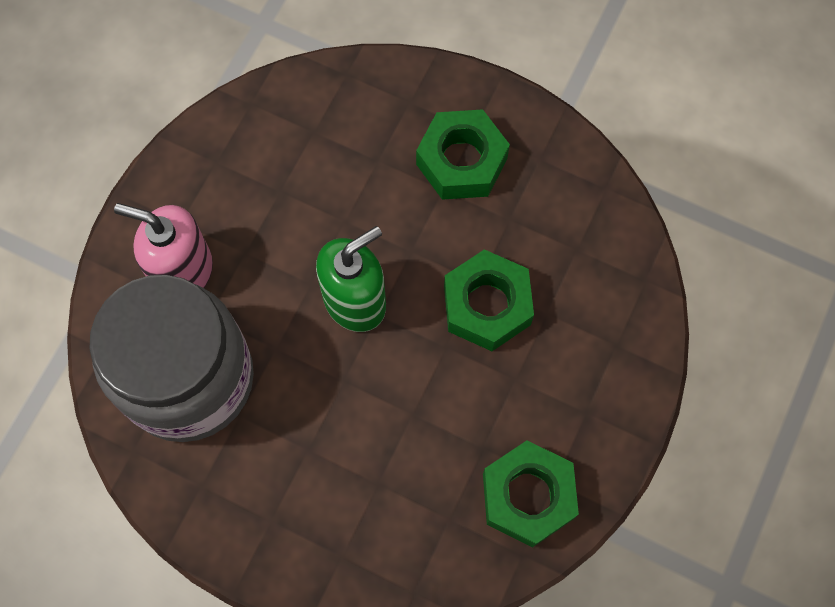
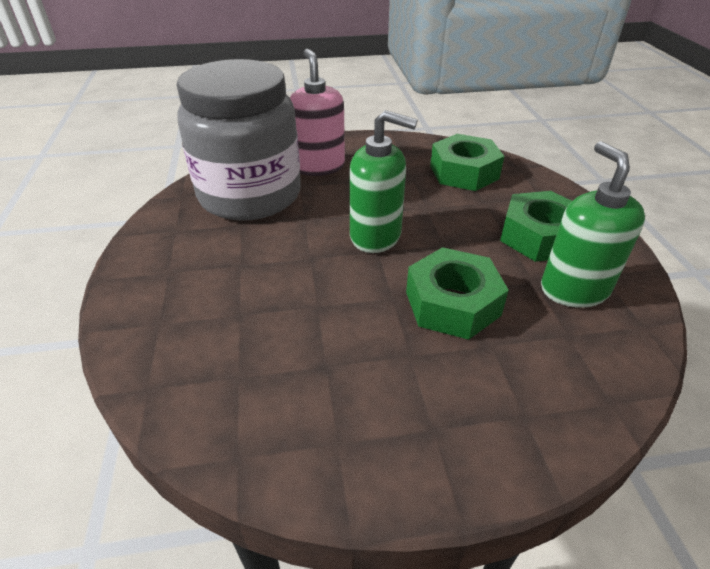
camera: 55 degrees right, 30 degrees down
(528, 496) = (304, 427): green nut -> green nut (464, 172)
(538, 198) = (574, 289): none -> green soap dispenser

